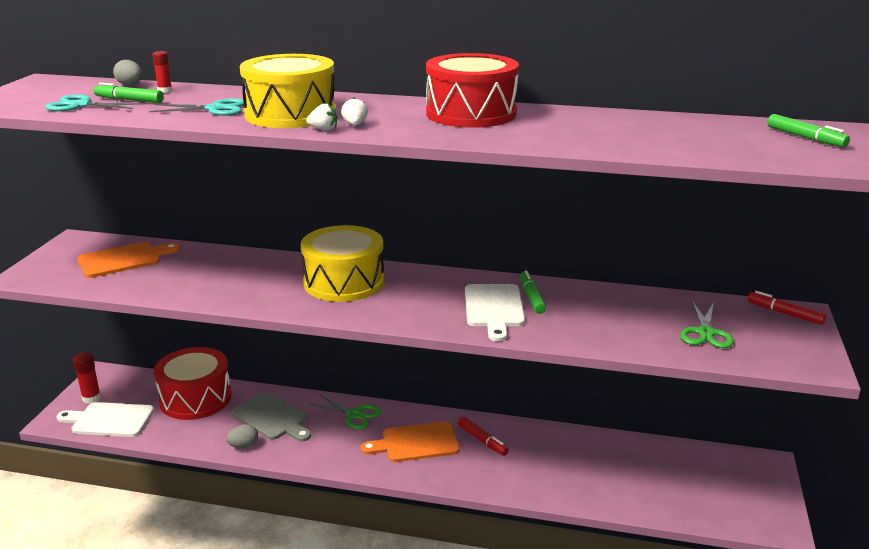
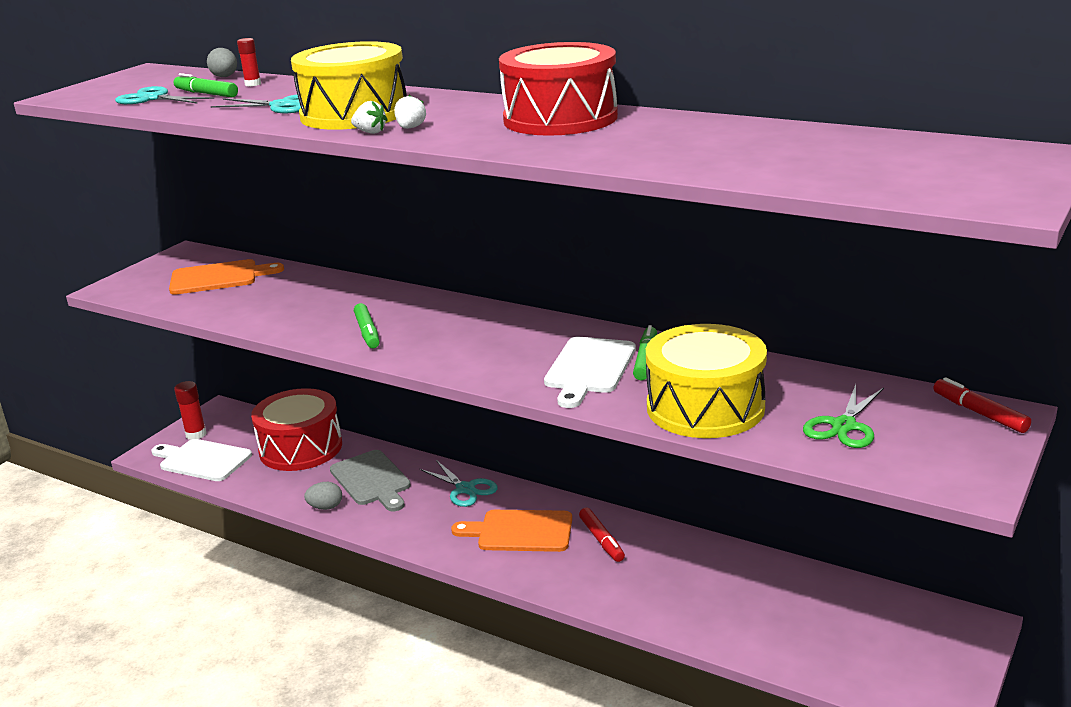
camera: 20 degrees right, 0 degrees up
(344, 282) = (434, 322): yellow drum -> yellow drum (705, 407)
(354, 414) = (465, 489): green scissors -> turquoise scissors
(805, 138) = (970, 163): green marker -> green marker (367, 332)

